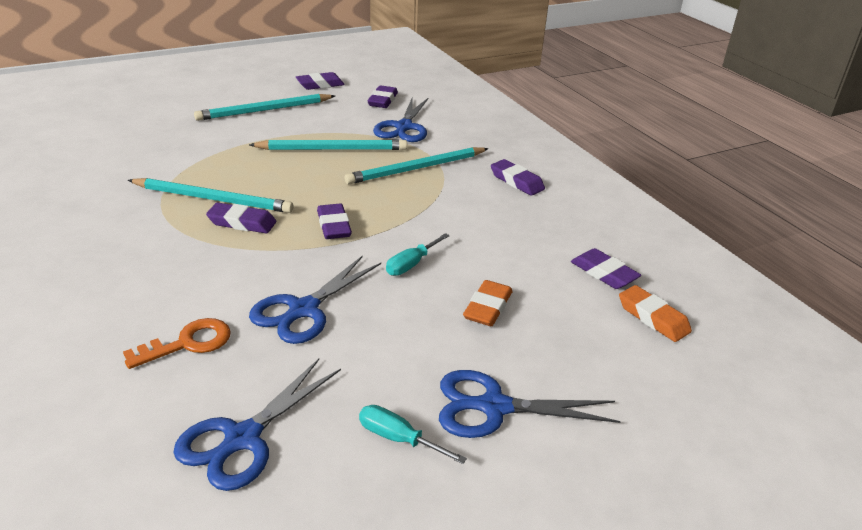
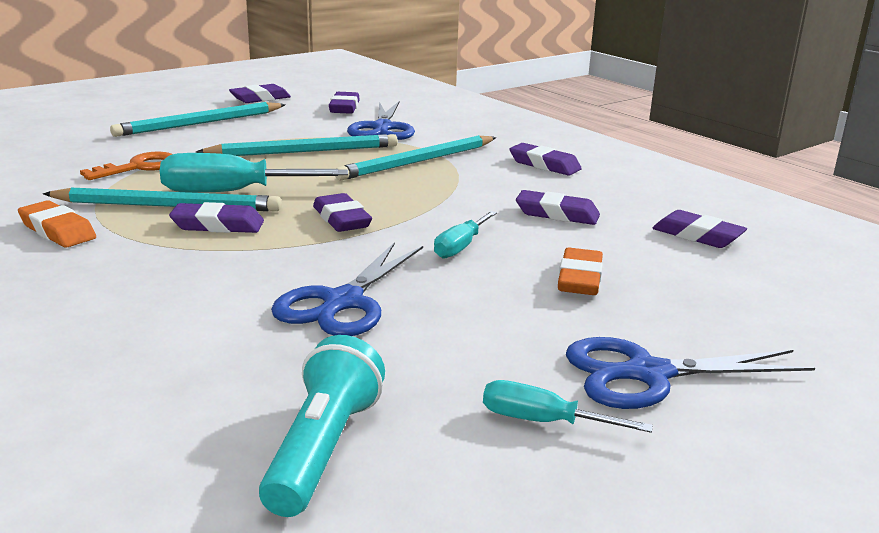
camera: 10 degrees left, 10 degrees down
(188, 343) = (196, 352): orange key -> orange key (139, 167)
(241, 439) = (322, 449): blue scissors -> turquoise flashlight
(263, 189) = (232, 192): none -> turquoise screwdriver
(501, 237) = (557, 214): none -> purple eraser
(653, 318) = (781, 270): orange eraser -> orange eraser (58, 231)

